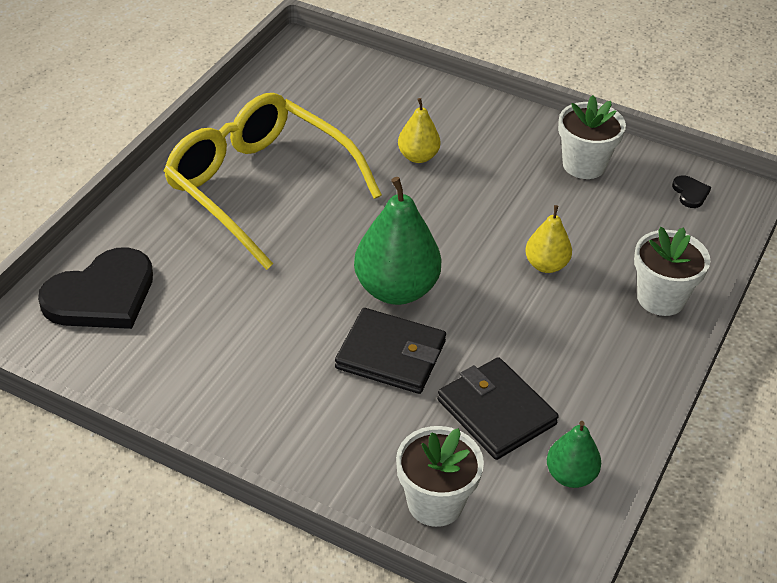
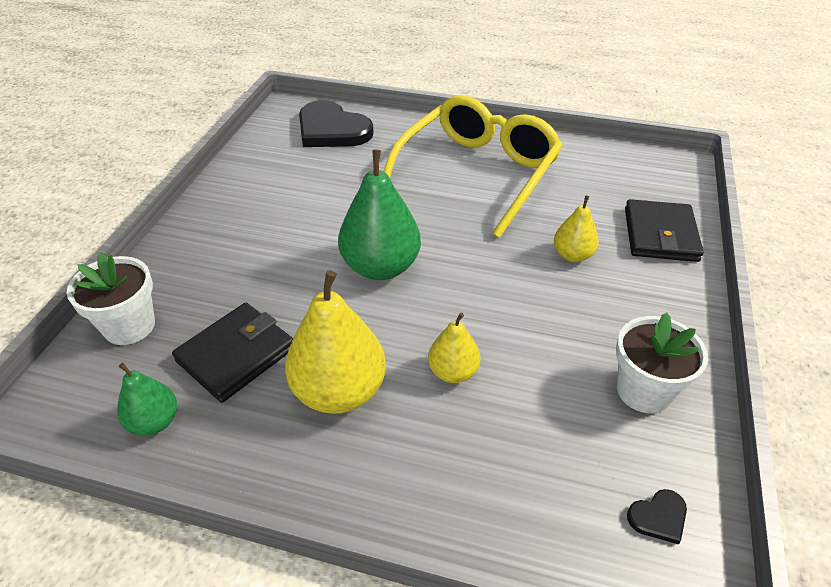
camera: 80 degrees right, 0 degrees up
(391, 355) = (299, 275): black wallet -> black wallet (660, 234)
(555, 341) = (339, 391): none -> yellow pear
(661, 298) = (435, 491): white flower pot -> none

